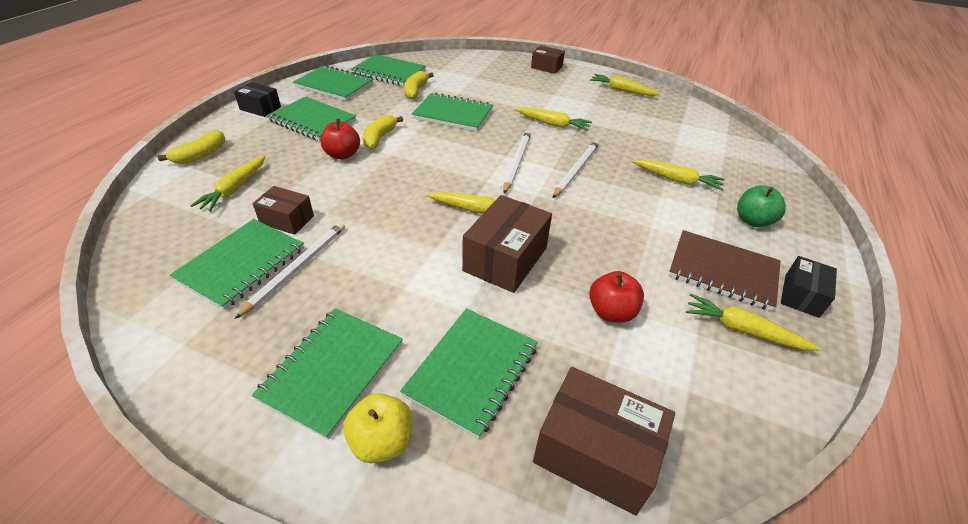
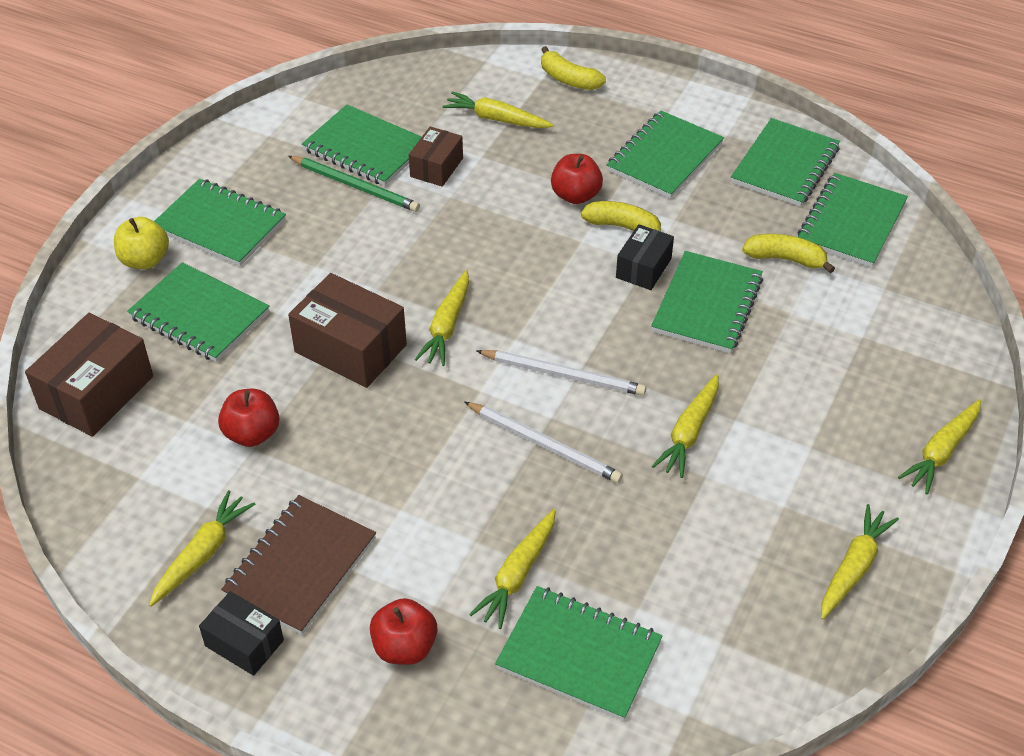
camera: 95 degrees right, 5 degrees up
(260, 108) = (696, 104): black box -> black box (643, 268)
(297, 268) = (355, 186): white pencil -> green pencil
(546, 67) = (941, 452): brown box -> yellow carrot
(716, 161) = (579, 655): none -> green notebook
(753, 221) = (404, 647): green apple -> red apple

